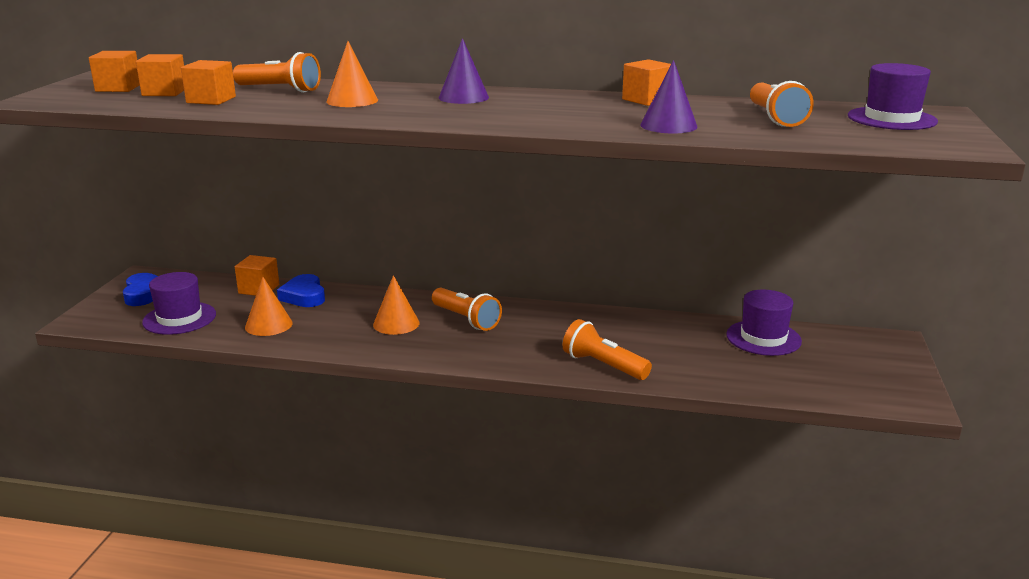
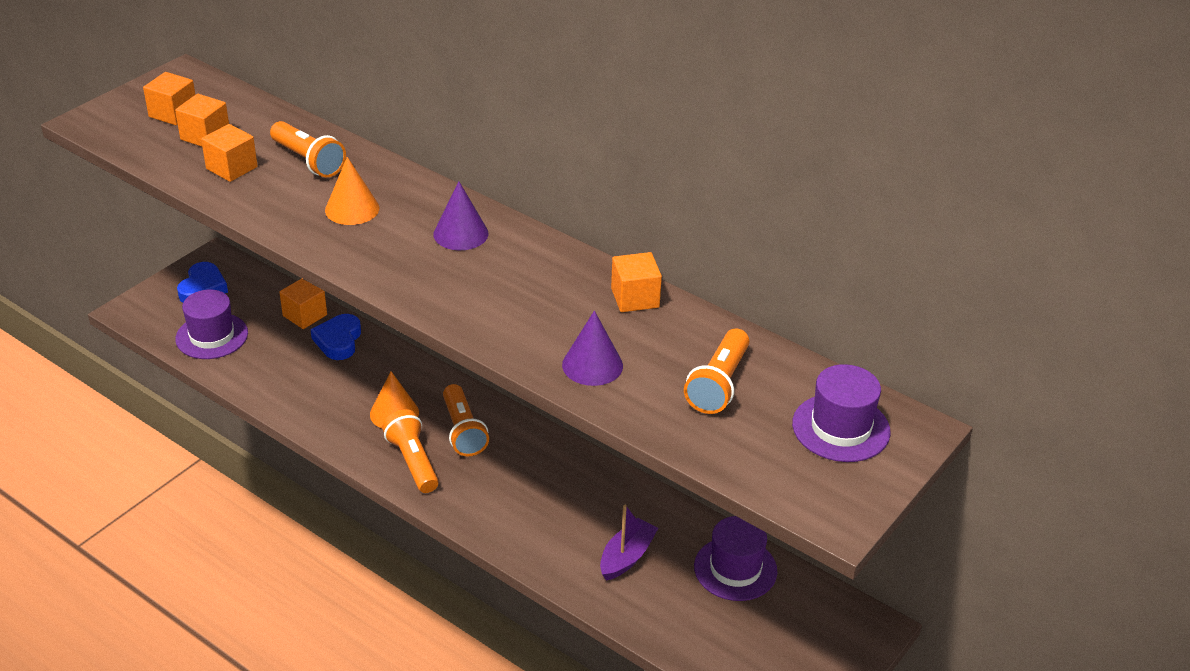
camera: 25 degrees right, 15 degrees up
(268, 325) = (281, 373): orange cone -> none
(603, 365) = (539, 546): orange flashlight -> orange flashlight (413, 462)
(678, 353) = (627, 557): none -> purple boat

